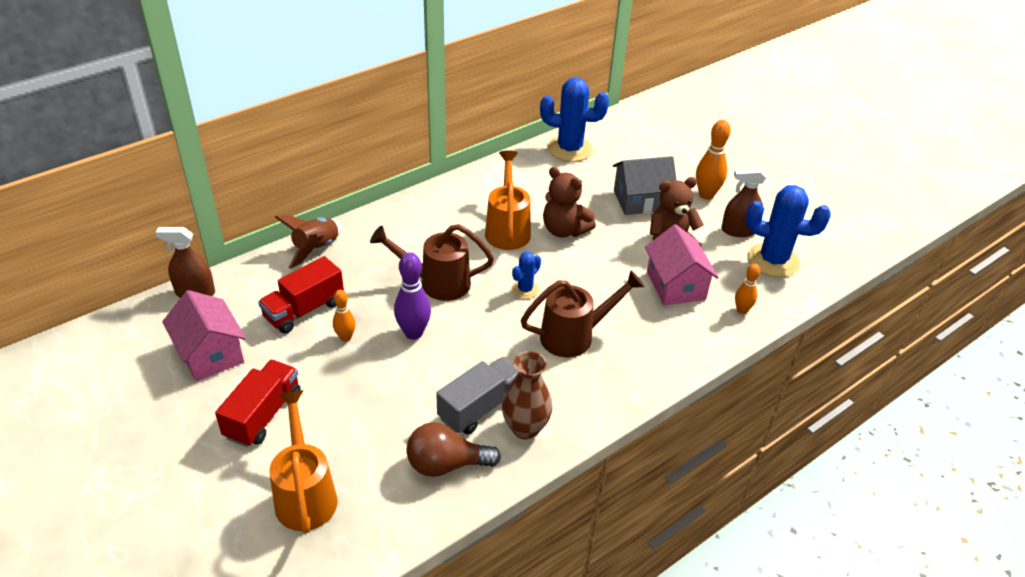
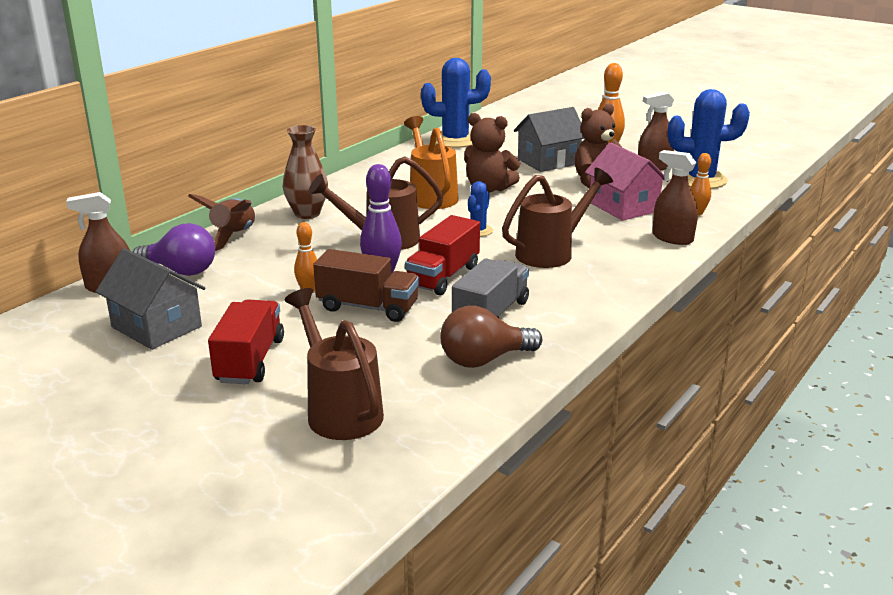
camera: 15 degrees left, 15 degrees down
(210, 354) = (156, 327): pink house -> grey house
(256, 286) = (181, 271): none -> purple light bulb
(304, 310) = (248, 279): red truck -> red truck (443, 276)
(305, 494) = (340, 410): orange watering can -> brown watering can
(383, 371) = (367, 307): none -> brown truck
(525, 428) = (548, 320): brown vase -> brown vase (307, 214)
(697, 342) = (672, 238): none -> brown spray bottle

